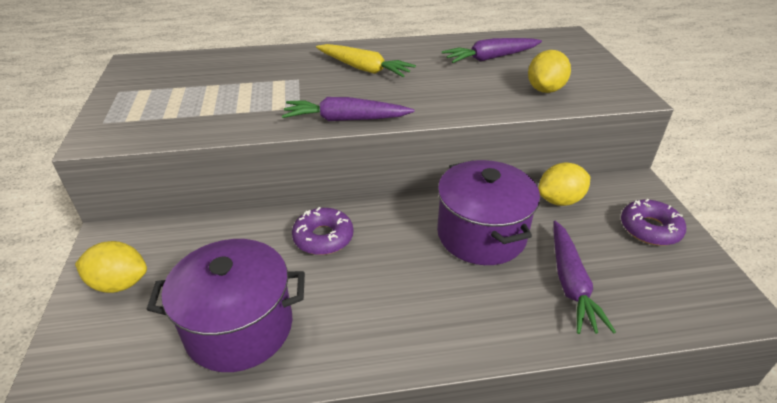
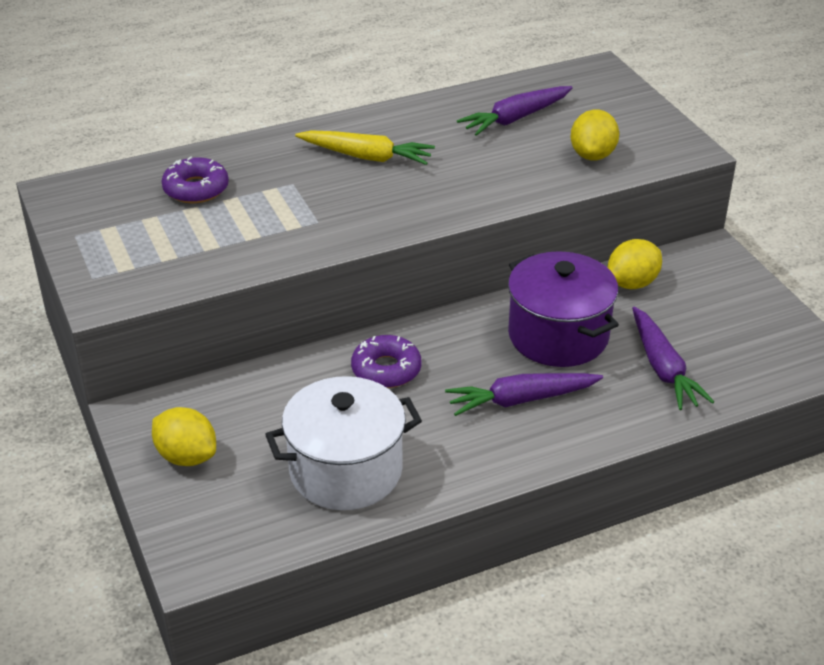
camera: 15 degrees left, 0 degrees up
(119, 283) = (186, 456): yellow lemon -> yellow lemon turned 45 degrees clockwise
(239, 327) = (346, 471): purple pot -> white pot
(345, 119) = (381, 229): purple carrot -> purple carrot (521, 400)
(650, 229) = (732, 298): purple donut -> purple donut (196, 189)

